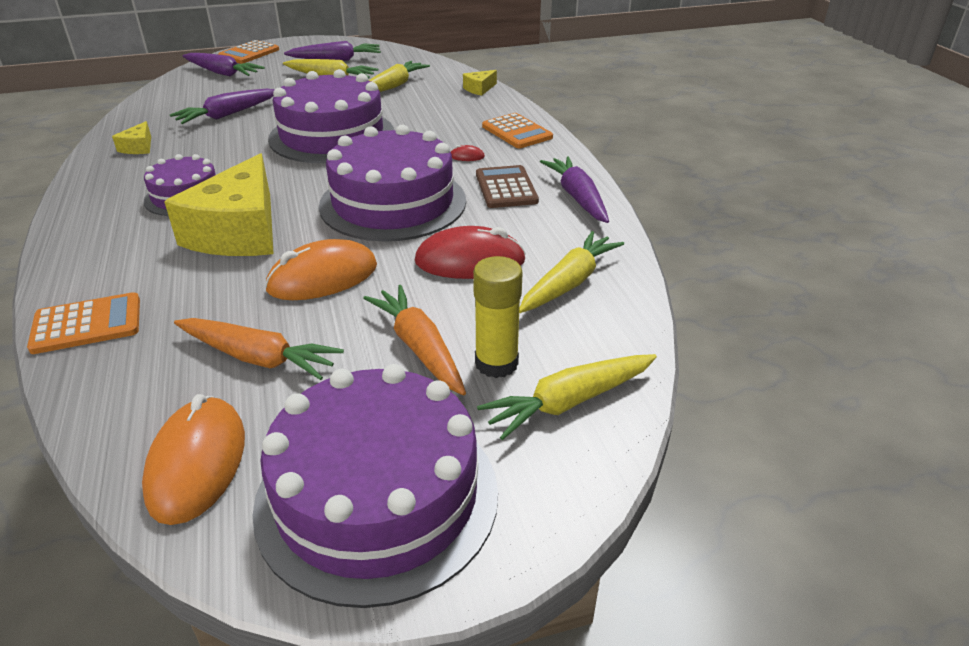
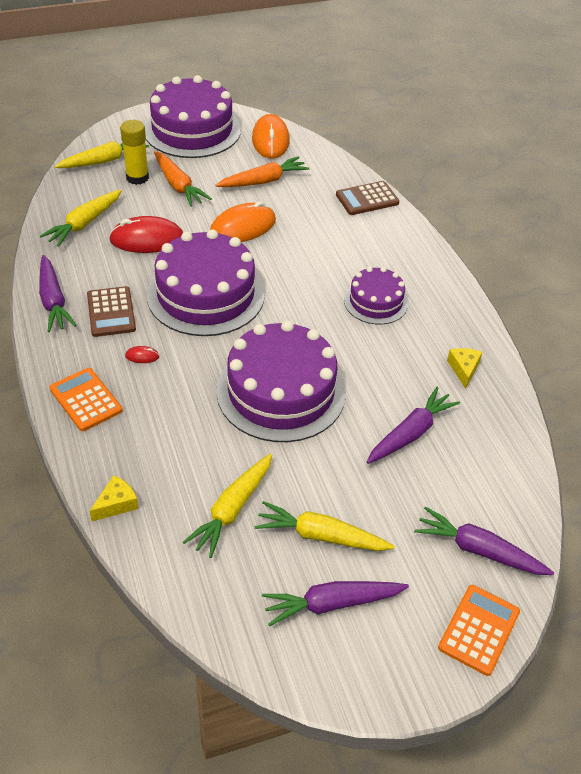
camera: 175 degrees right, 10 degrees up
(87, 324) = (367, 199): orange calculator -> brown calculator
(239, 232) = (314, 265): yellow cheese -> none
(258, 357) = (263, 181): orange carrot -> orange carrot turned 135 degrees clockwise

